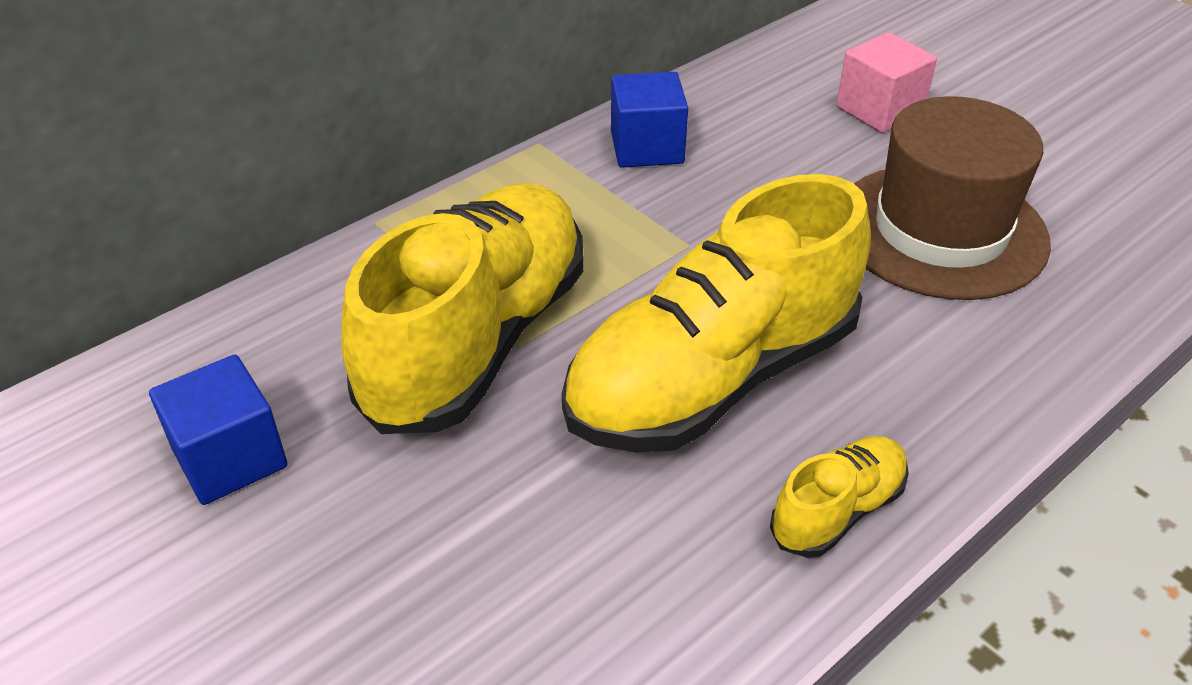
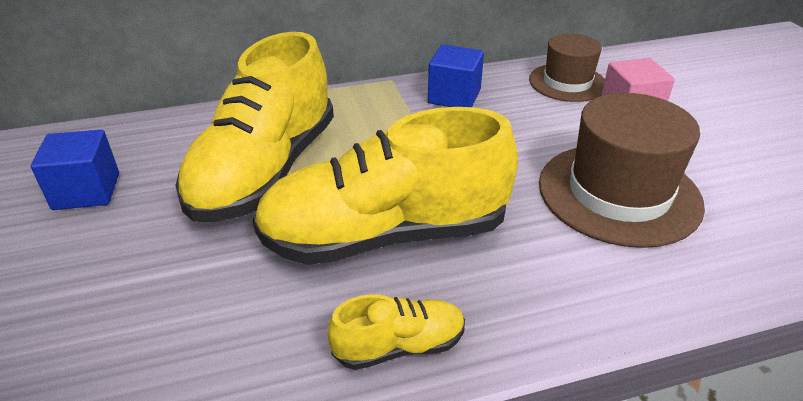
camera: 25 degrees right, 5 degrees down
(477, 340) = (265, 171): yellow shoe -> yellow shoe turned 150 degrees clockwise
(777, 86) = (567, 82): none -> brown hat

